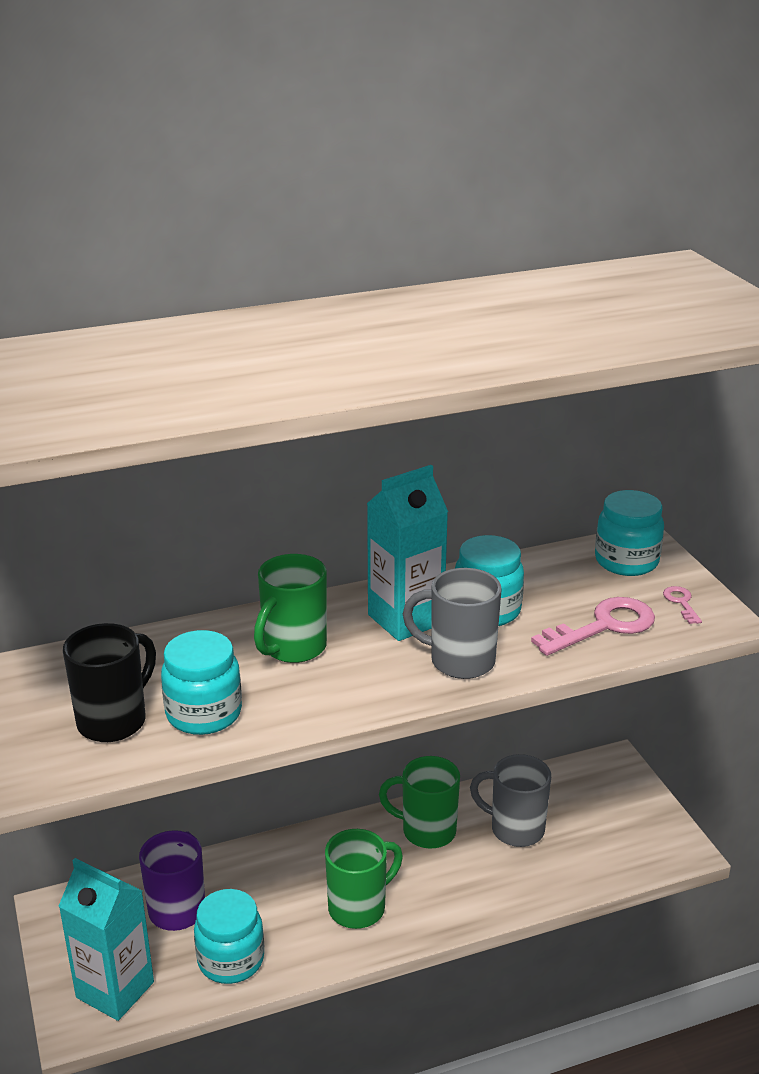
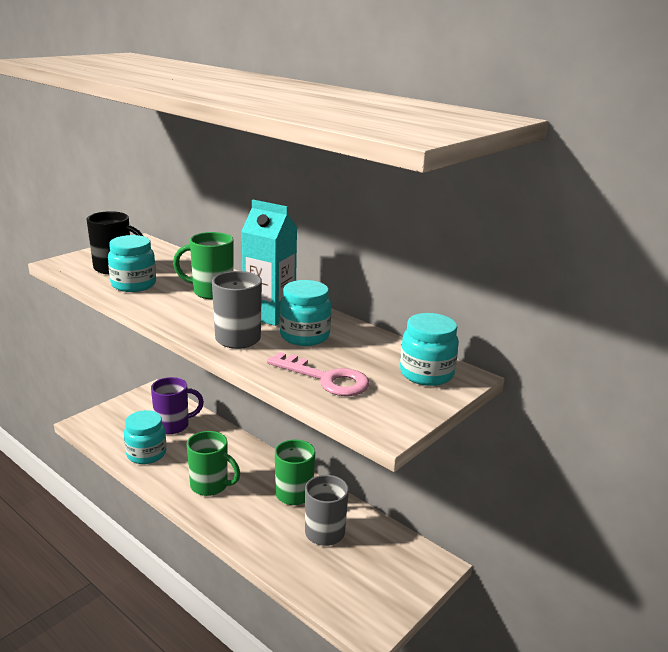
camera: 60 degrees right, 5 degrees down
(115, 990) = (109, 426): turquoise carton -> none
(681, 603) = (392, 405): pink key -> none

